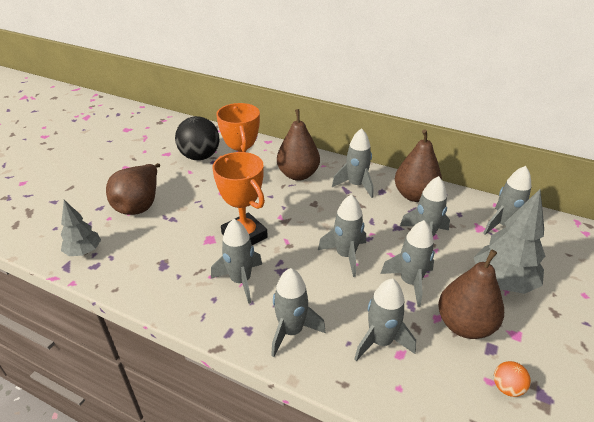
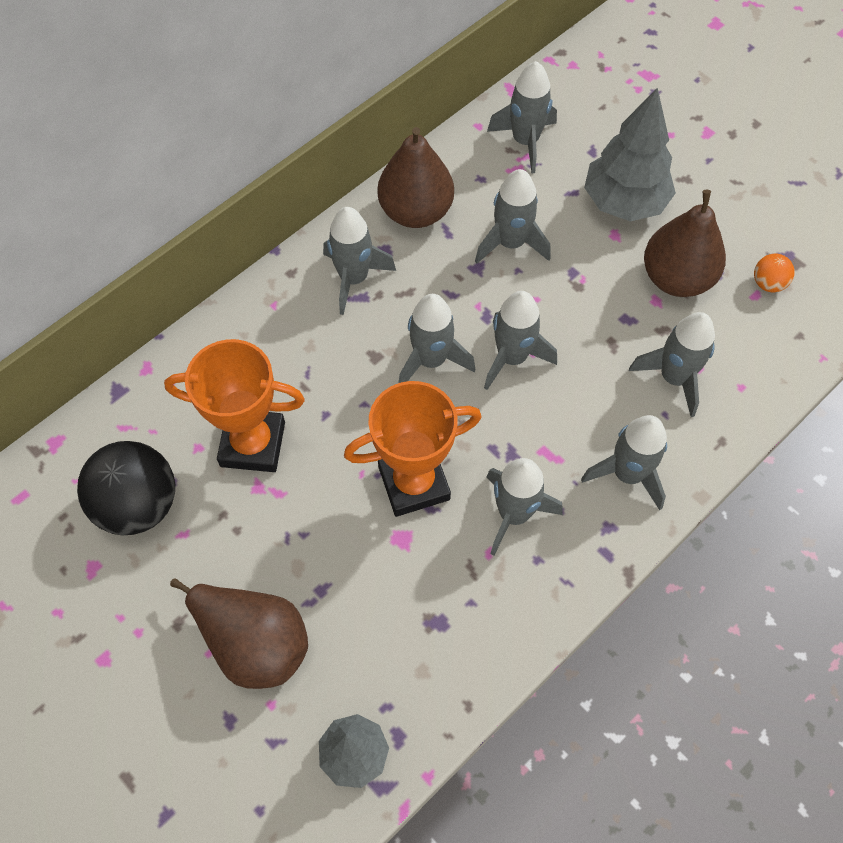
camera: 70 degrees left, 25 degrees up
(298, 175) = (283, 353): brown pear -> none
(410, 282) = (590, 302): grey rocket -> grey rocket (431, 360)

